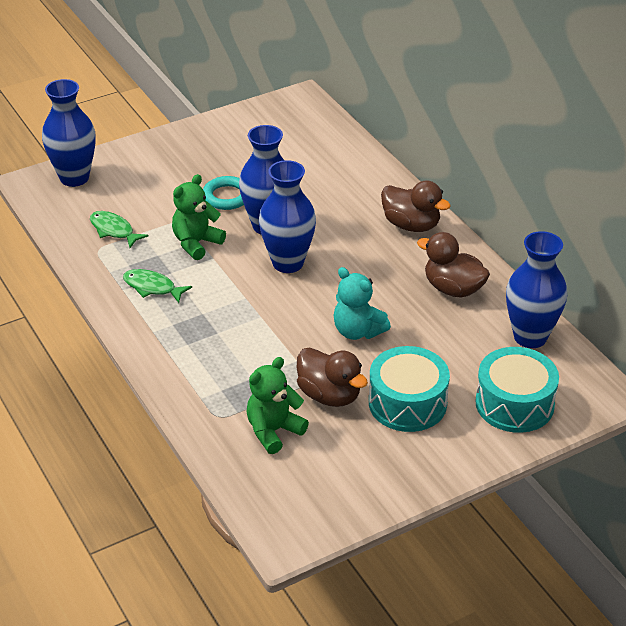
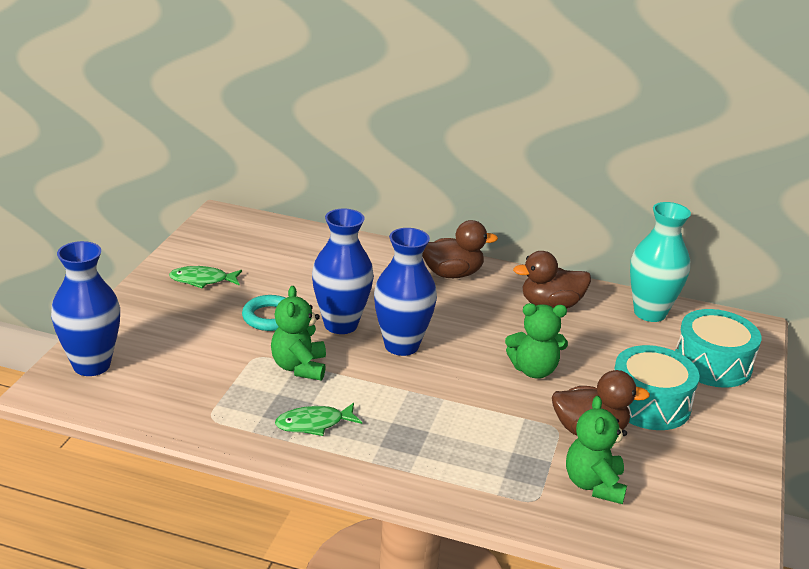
camera: 45 degrees left, 10 degrees down
(114, 230) = (202, 393): green fish -> green fish (202, 280)
(357, 331) = (534, 370): turquoise teddy bear -> green teddy bear
(530, 337) = (649, 313): blue vase -> turquoise vase

